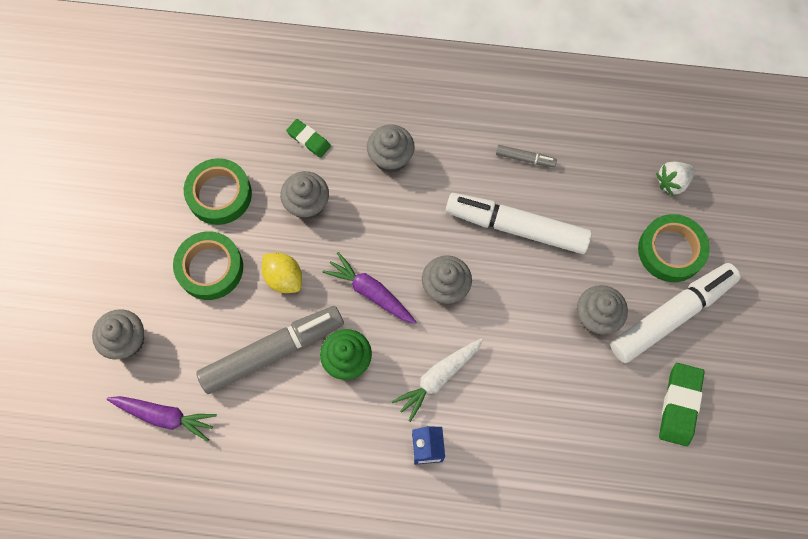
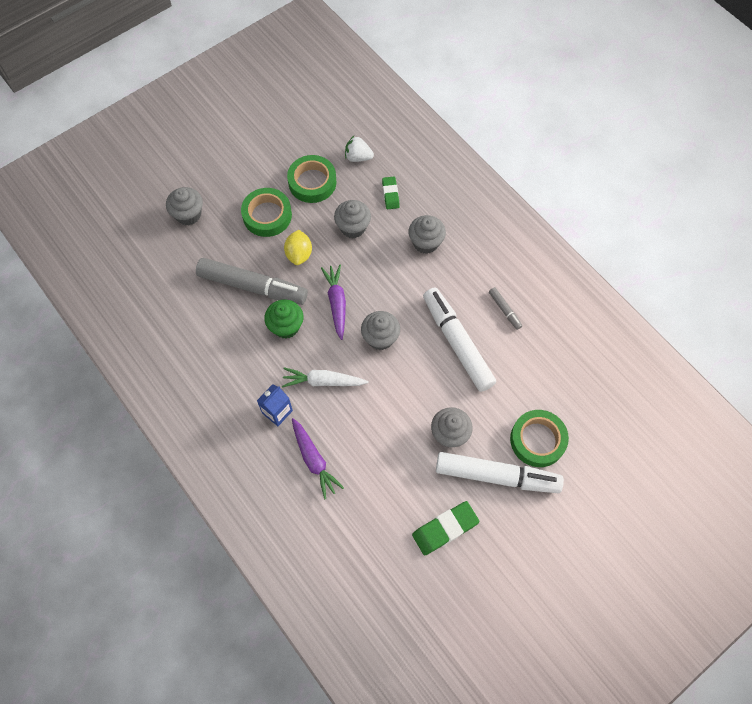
camera: 45 degrees right, 5 degrees down
(165, 416) = (166, 268): purple carrot -> purple carrot (314, 460)
(672, 182) = (583, 403): white strawberry -> white strawberry (358, 157)

